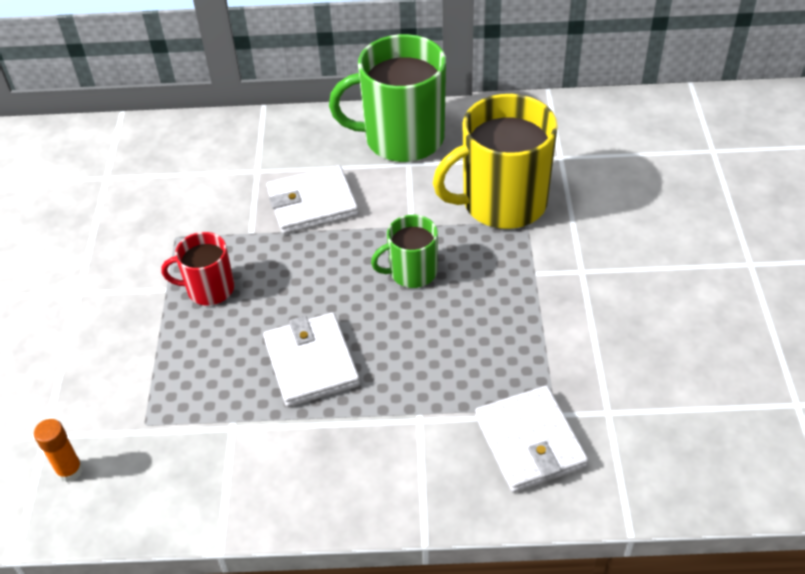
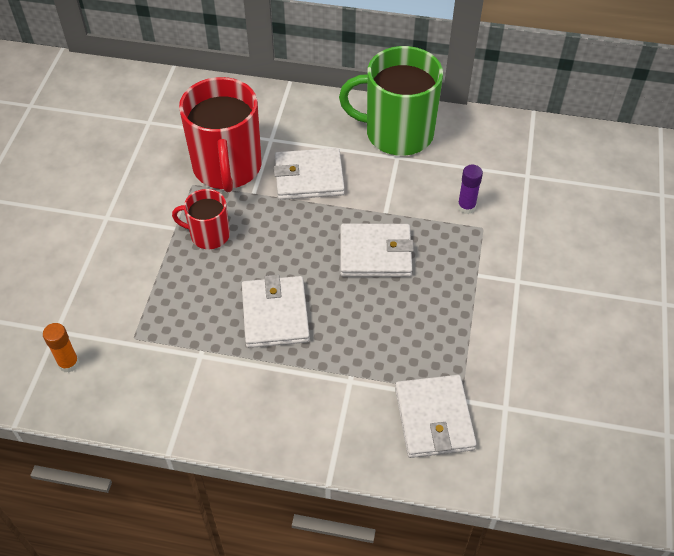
camera: 10 degrees right, 5 degrees up
(213, 210) = (227, 168): none -> red mug
(412, 272) = (375, 253): green mug -> white wallet
(502, 202) = (466, 207): yellow mug -> purple glue stick

